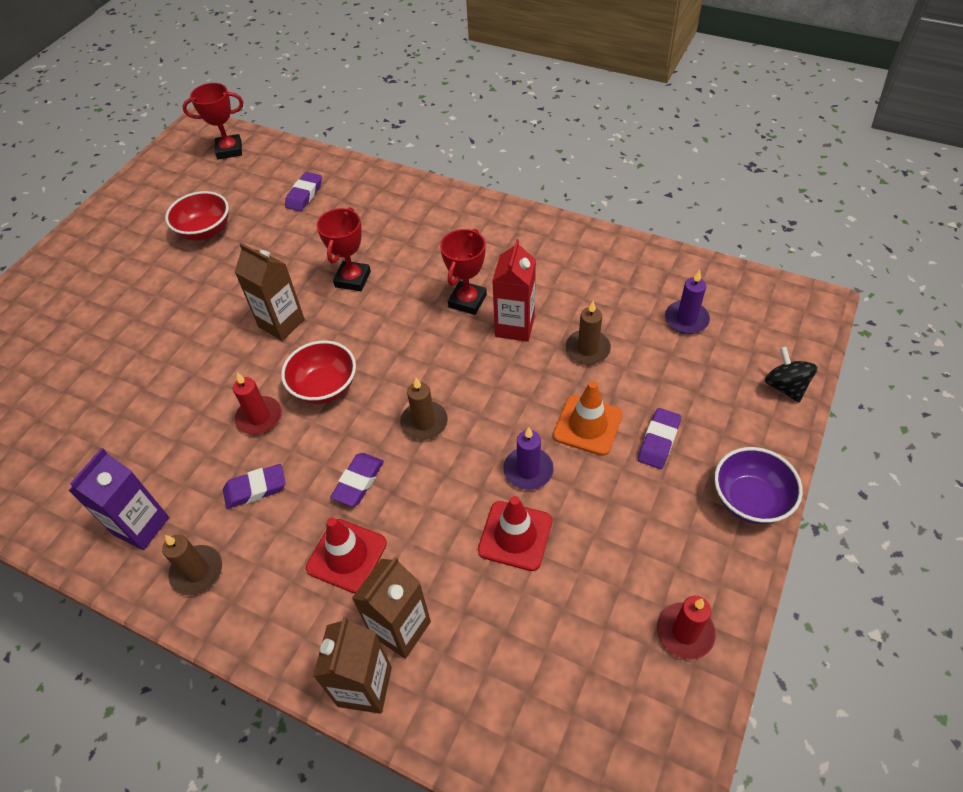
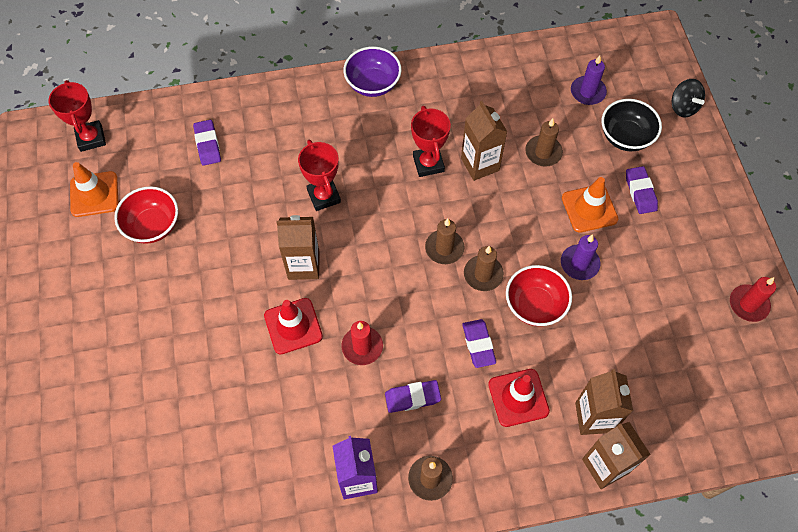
camera: 40 degrees left, 10 degrees up
(191, 188) = (94, 194): none -> orange traffic cone
(229, 150) = (91, 138): red trophy -> red trophy turned 60 degrees counterclockwise
(255, 489) = (412, 397): purple eraser -> purple eraser turned 45 degrees clockwise
(325, 387) = (388, 294): red bowl -> red bowl (535, 305)
(411, 379) = (444, 248): none -> brown candle
(515, 326) = (480, 164): red carton -> brown carton
(515, 535) = (609, 312): red traffic cone -> red traffic cone (293, 326)
(690, 380) = (625, 137): none -> black bowl
(749, 499) = (720, 198): purple bowl -> purple bowl (373, 84)
(785, 386) = (683, 107): black spinning top -> black spinning top turned 150 degrees counterclockwise

